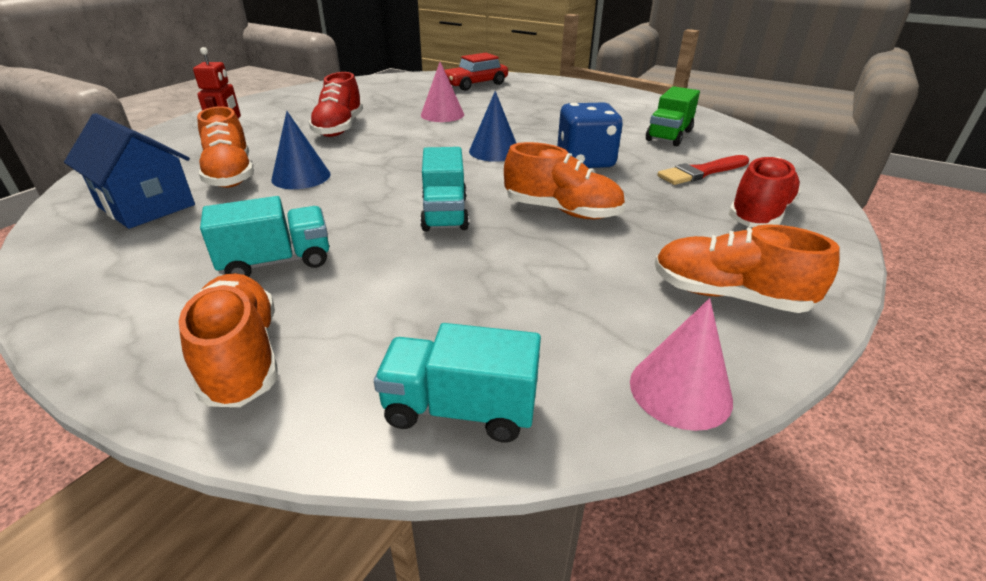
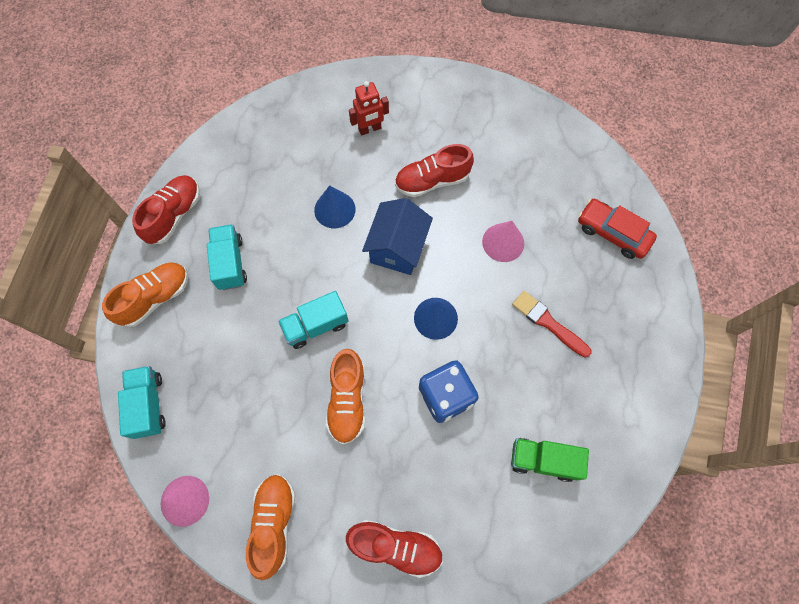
camera: 70 degrees right, 35 degrees up
(111, 303) = (174, 215): none -> red shoe
(146, 206) = (264, 153): blue house -> blue house (397, 248)
(231, 175) = (320, 166): orange shoe -> none
(277, 262) = (230, 263): turquoise truck -> turquoise truck turned 150 degrees counterclockwise
(701, 172) = (462, 497): red brush -> red brush (548, 323)

